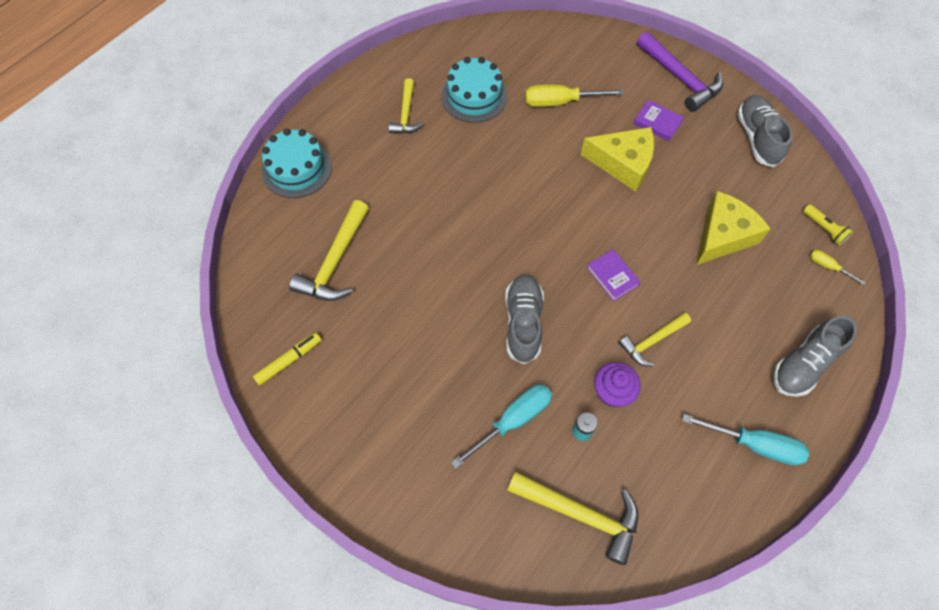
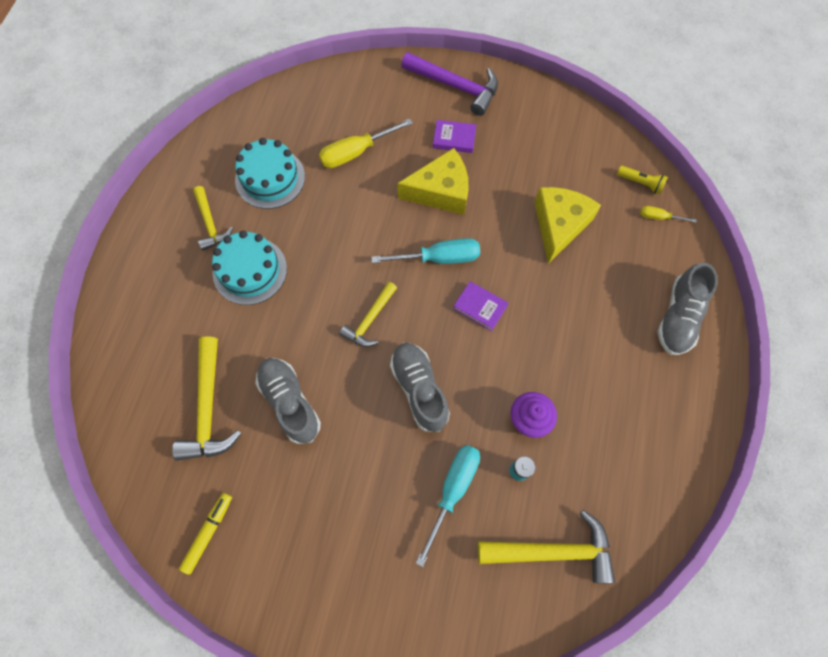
camera: 25 degrees left, 5 degrees up
(297, 168) = (123, 326): turquoise cake -> turquoise cake (250, 271)
(652, 341) = (542, 354): yellow hammer -> yellow hammer (370, 320)
(755, 445) = (671, 411): turquoise screwdriver -> turquoise screwdriver (440, 258)
(757, 138) = (548, 119): grey shoe -> grey shoe (290, 402)

